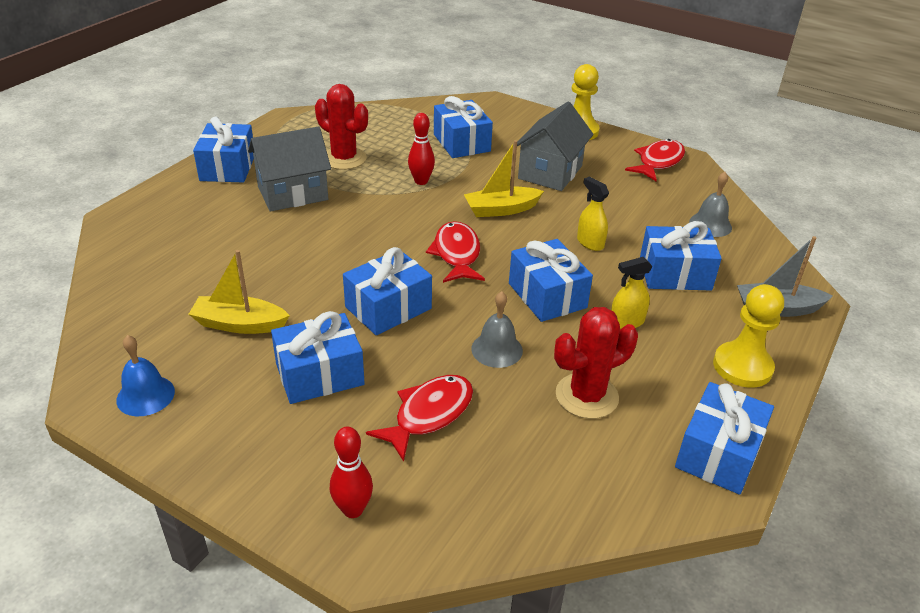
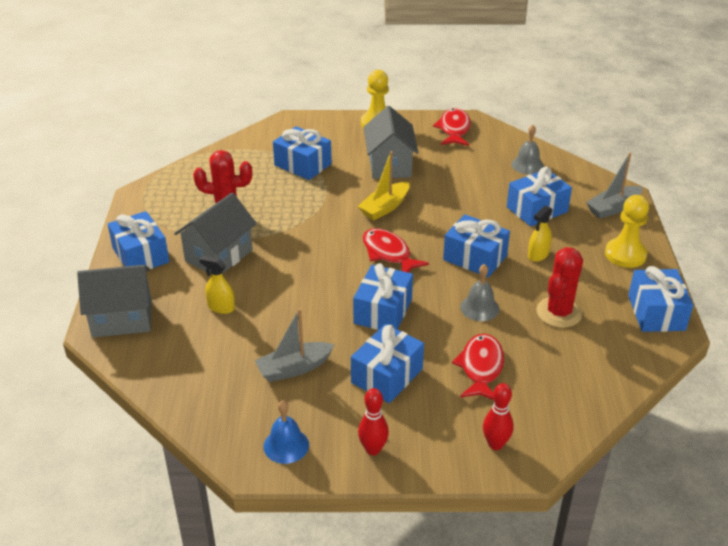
camera: 30 degrees left, 0 degrees up
(149, 213) = (122, 318): none -> grey house
(239, 324) = (294, 368): yellow boat -> grey boat
(421, 181) = (305, 208): red bowling pin -> red bowling pin (373, 449)
(590, 243) = (466, 209): yellow spray bottle -> yellow spray bottle (221, 307)

